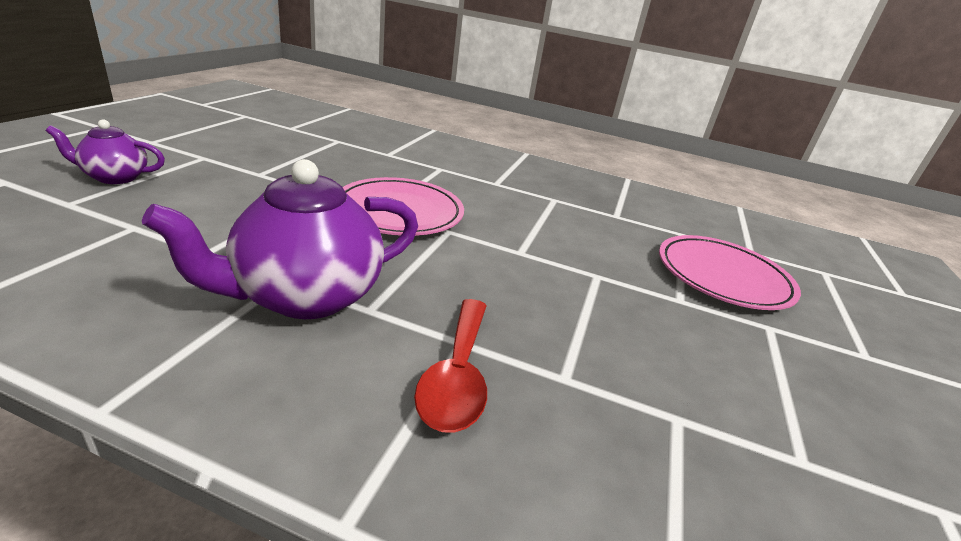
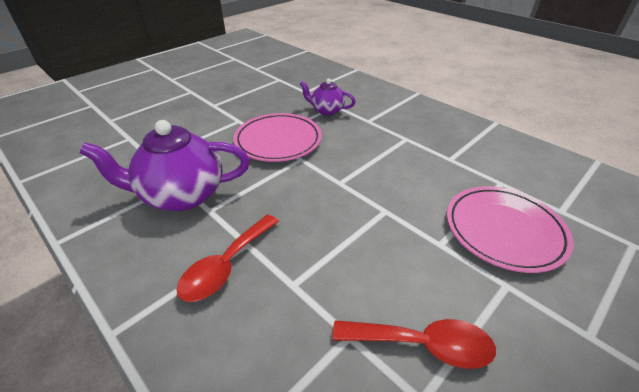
camera: 30 degrees right, 10 degrees up
(115, 177) = (139, 104): purple teapot -> purple teapot (326, 110)
(754, 405) = (423, 345): none -> red spoon

